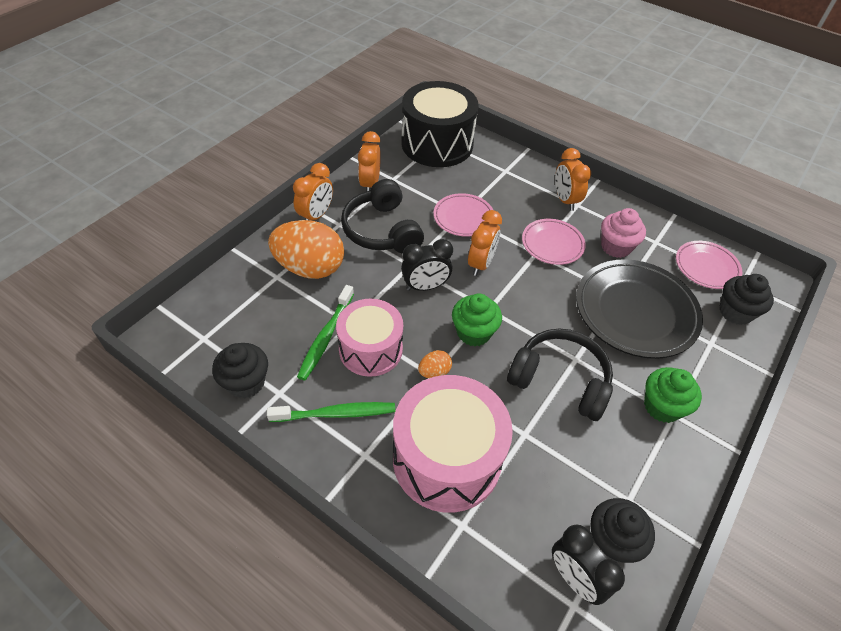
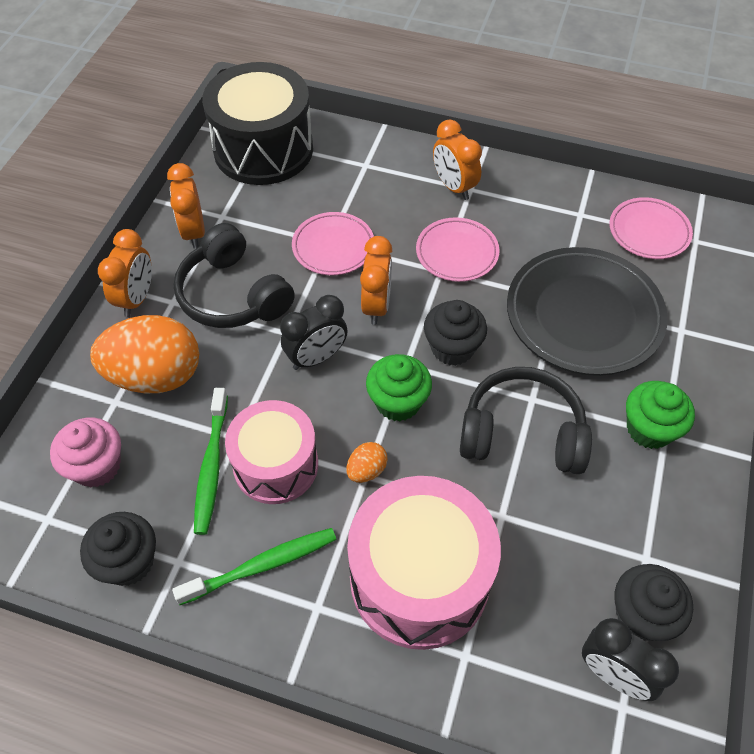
camera: 15 degrees left, 5 degrees up
(616, 247) = (535, 234): pink cupcake -> pink cupcake (97, 466)
(735, 312) = (697, 281): black cupcake -> black cupcake (452, 348)

